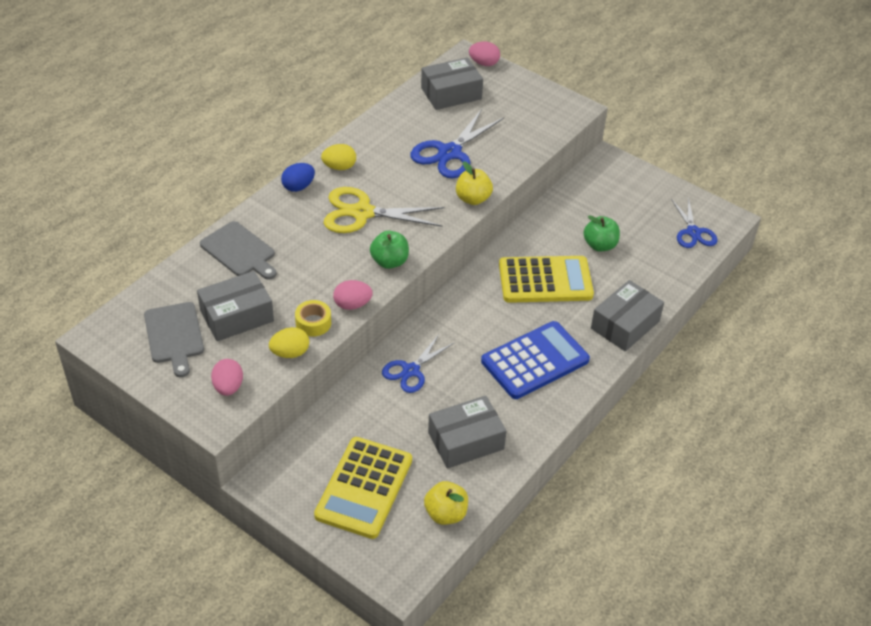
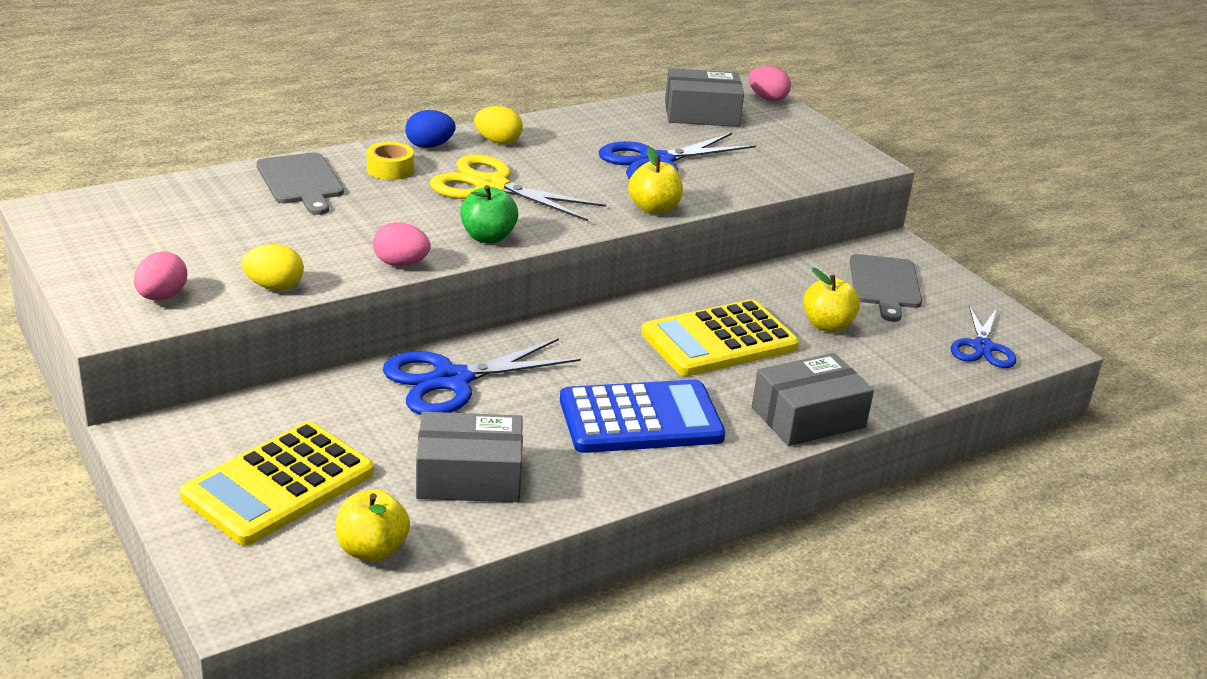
camera: 20 degrees right, 15 degrees down
(174, 336) = (143, 233): grey cutting board -> grey cutting board (885, 285)
(237, 316) = (240, 236): grey box -> none
(313, 323) = (332, 267): yellow tape -> yellow tape (390, 169)
(411, 370) = (451, 380): blue scissors -> blue scissors, size x1.54
(545, 280) = (719, 340): yellow calculator -> yellow calculator turned 135 degrees clockwise
(600, 245) = (827, 325): green apple -> yellow apple

